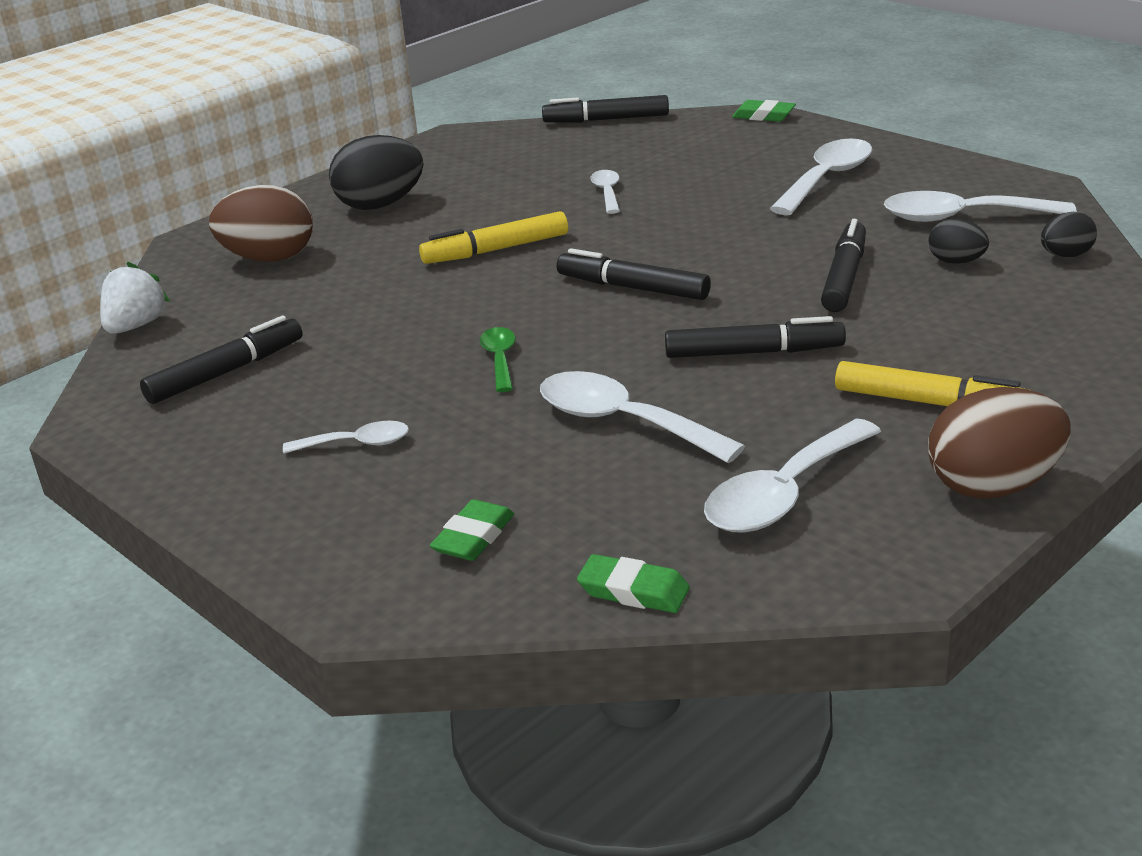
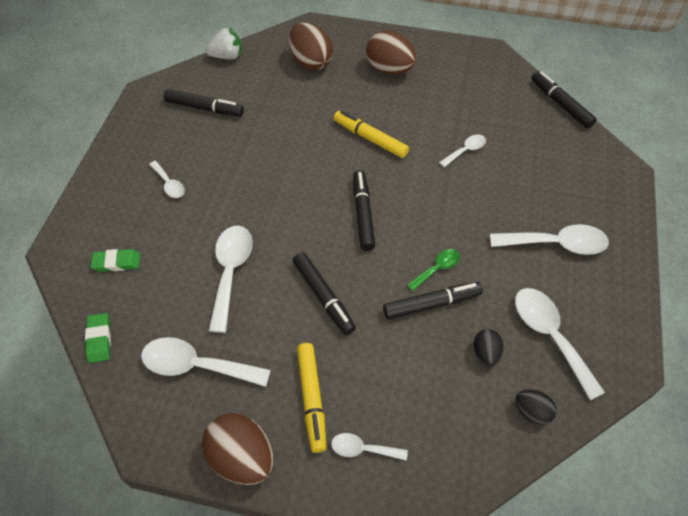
camera: 55 degrees right, 25 degrees up
(380, 205) = (389, 69): black egg -> brown egg
(500, 359) = (263, 196): green spoon -> green spoon (437, 269)
(763, 116) = (625, 174): green eraser -> none
(1044, 382) = (363, 449): none -> white spoon

